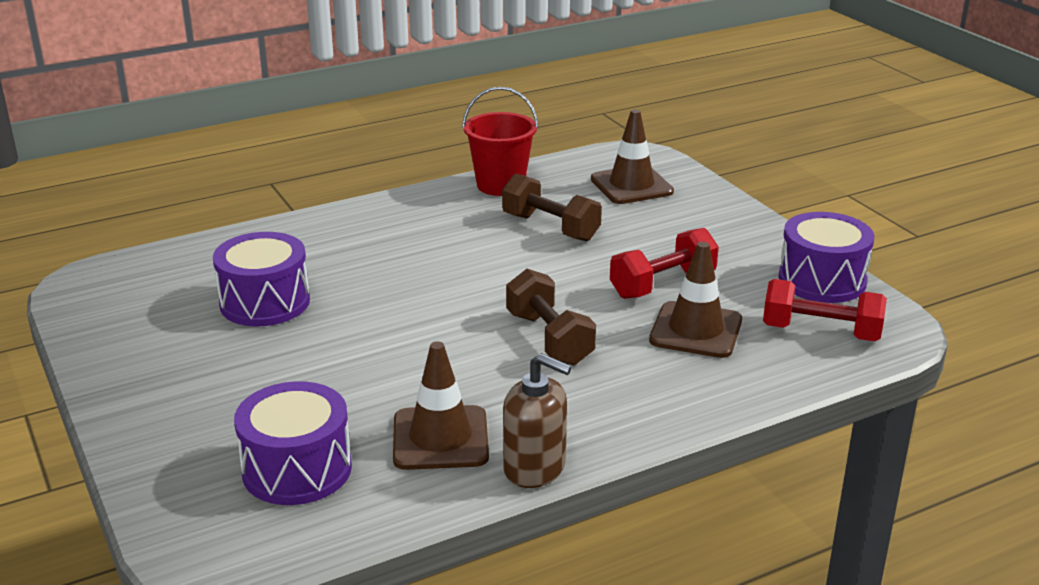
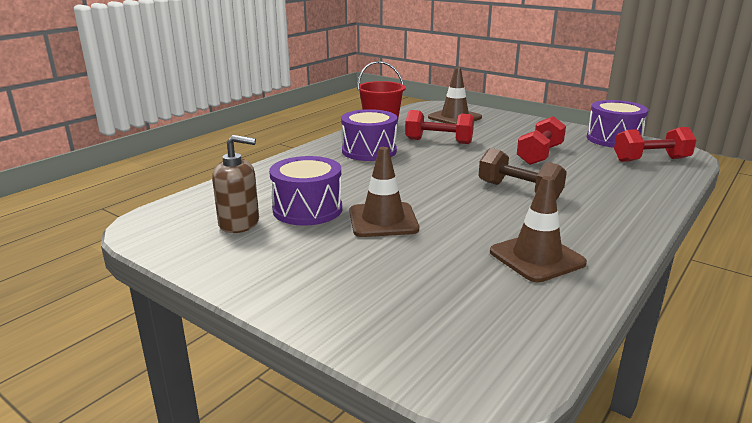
camera: 25 degrees left, 5 degrees down
(297, 469) = (468, 302): purple drum -> purple drum (369, 151)
(535, 468) = (618, 258): brown soap dispenser -> brown soap dispenser (239, 223)
(550, 227) = (438, 141): brown dumbbell -> red dumbbell
(696, 330) = (590, 171): brown traffic cone -> brown traffic cone (383, 220)

